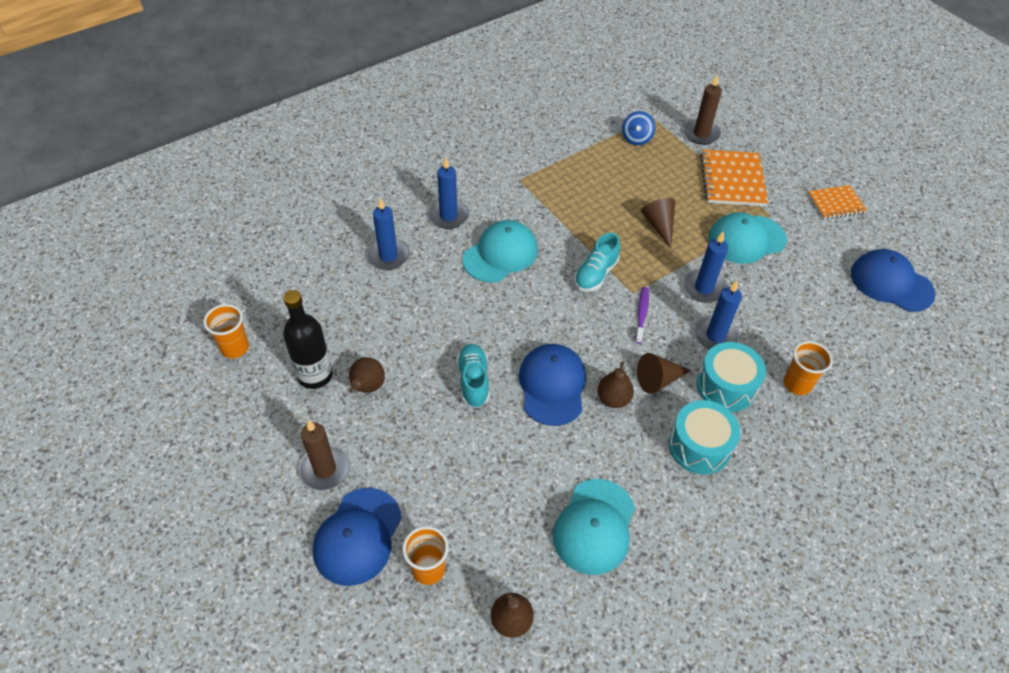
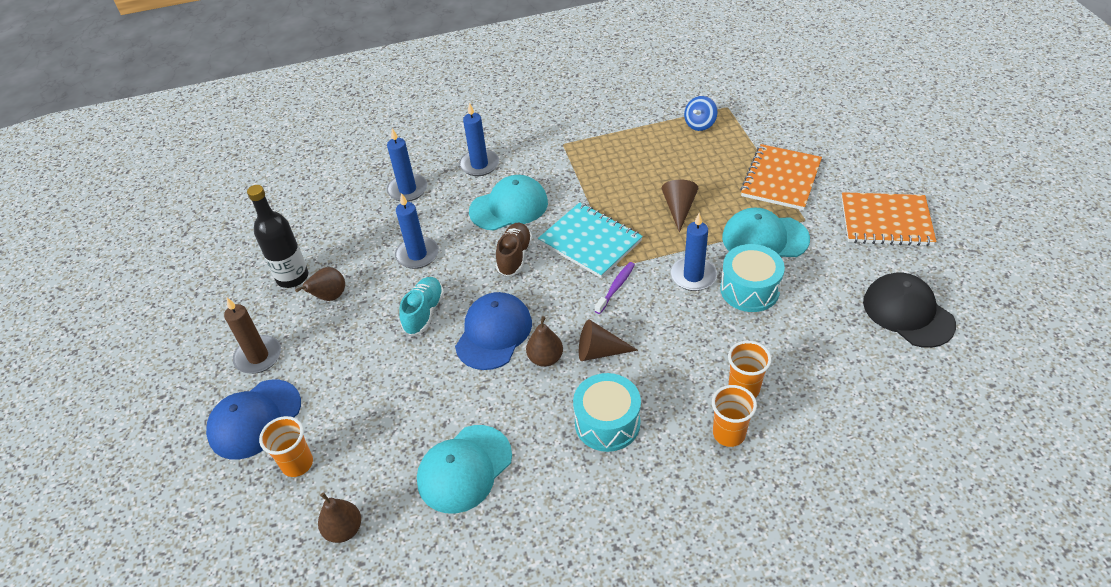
camera: 25 degrees right, 5 degrees down
(235, 348) = (241, 240): orange cup -> orange cup (728, 434)
(532, 304) = (514, 256): none -> brown shoe
(595, 274) = (590, 242): turquoise shoe -> turquoise notebook
(701, 134) = (770, 130): brown candle -> none
(715, 335) = (681, 323): blue candle -> blue candle (417, 255)
(726, 386) = (666, 373): turquoise drum -> turquoise drum (749, 289)
(836, 203) = (886, 221): orange notebook -> orange notebook, size x1.60
(891, 283) = (908, 312): blue cap -> black cap

